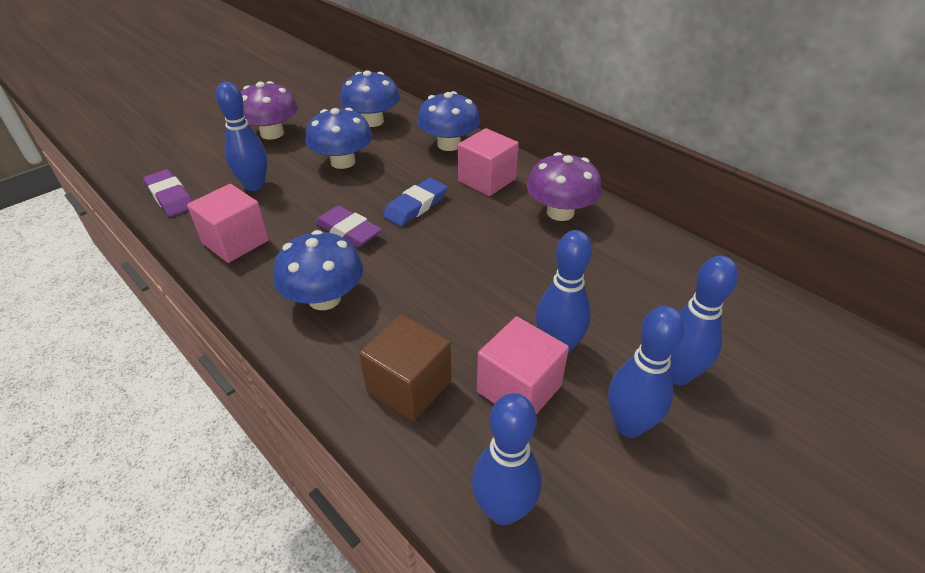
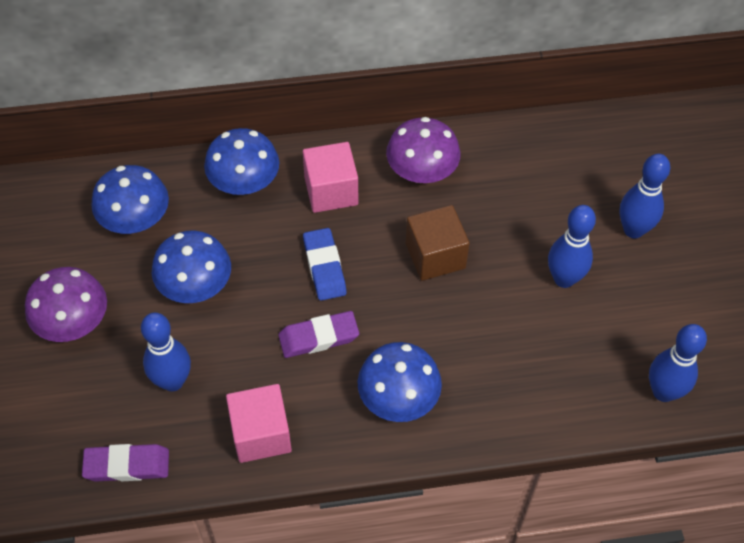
camera: 55 degrees left, 15 degrees up
(409, 386) = (534, 388): brown cube -> brown cube (435, 256)
(519, 389) = (582, 325): pink cube -> none
(629, 425) = (651, 286): blue bowling pin -> none

